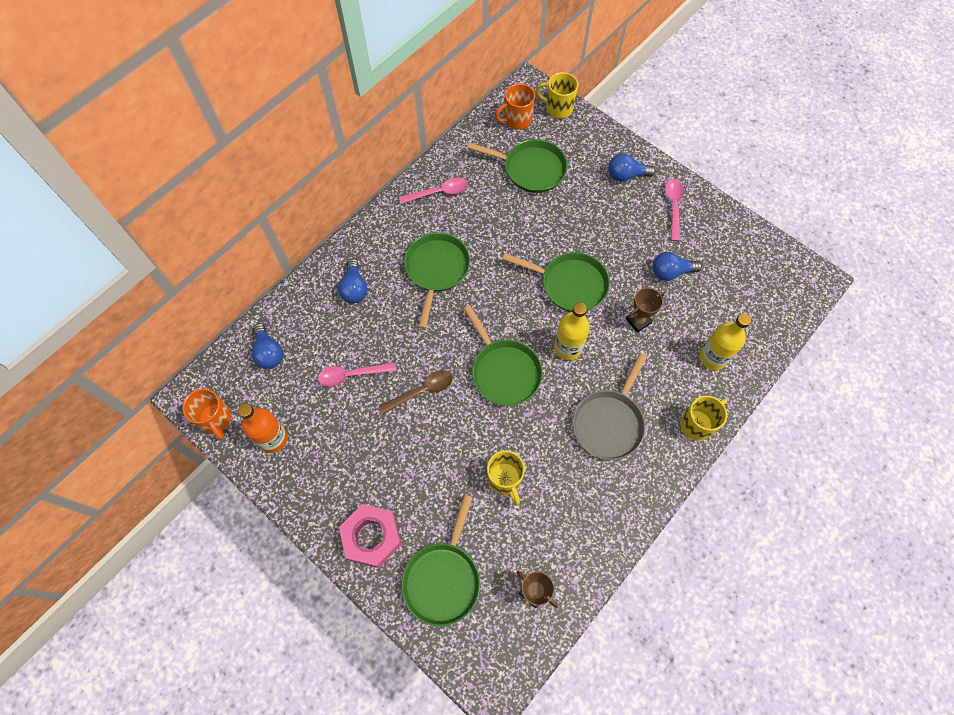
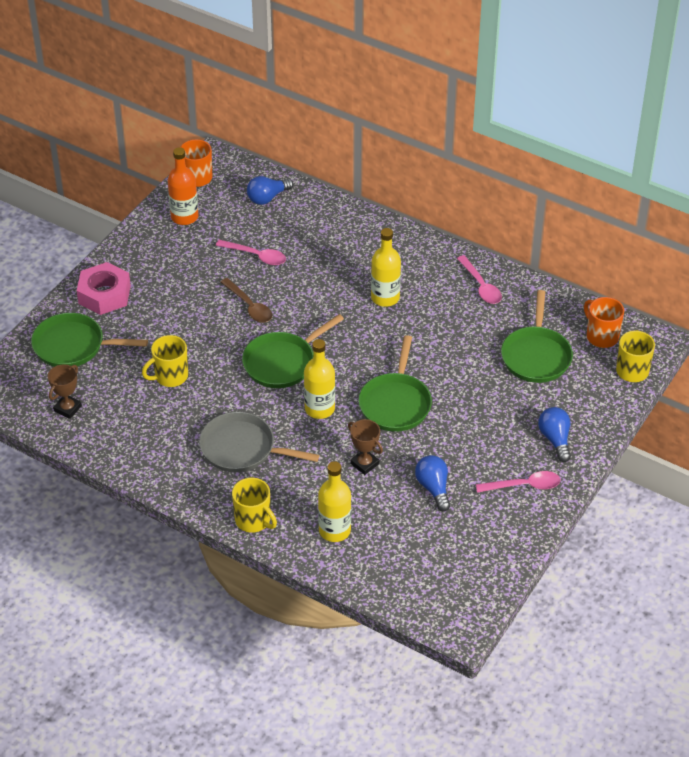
camera: 80 degrees right, 20 degrees down
(352, 375) = (256, 256): pink spoon -> pink spoon turned 135 degrees clockwise
(354, 288) = (349, 242): blue light bulb -> none
(436, 270) = (385, 297): green pan -> yellow bottle

